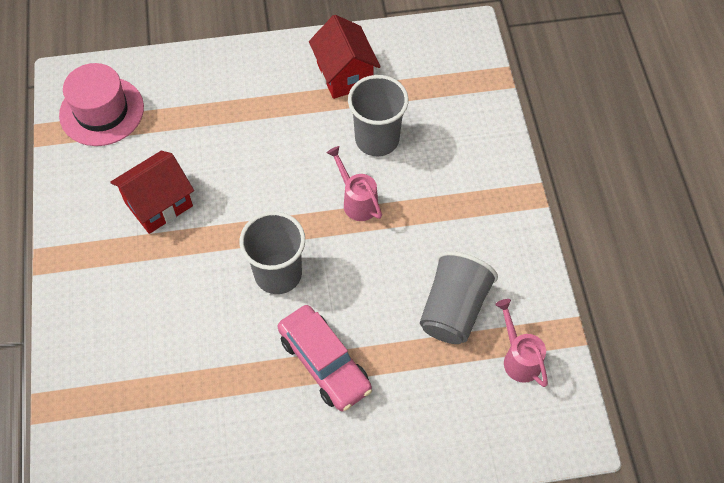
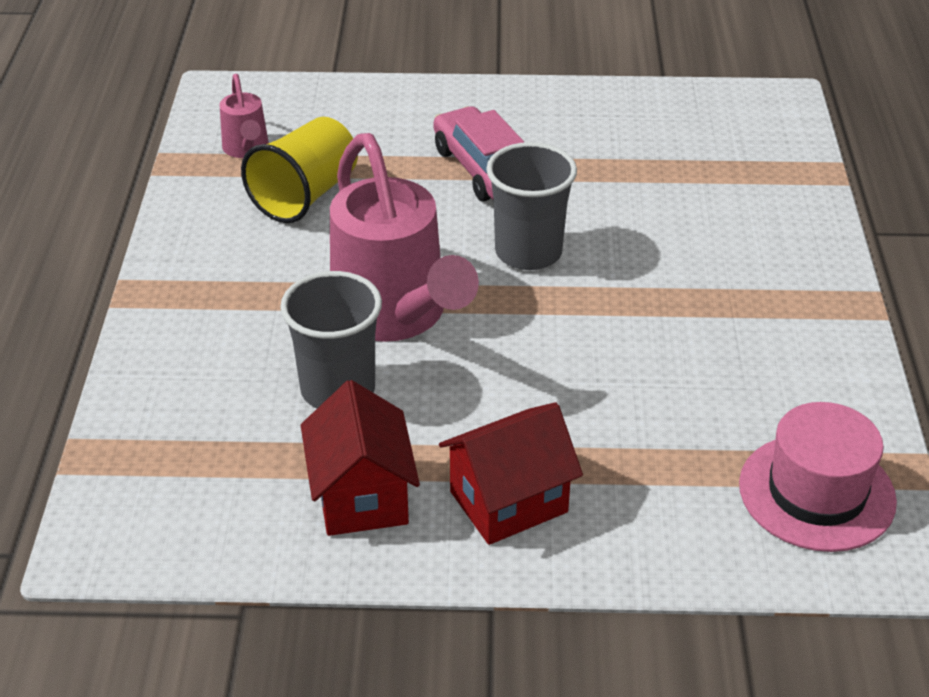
camera: 170 degrees left, 20 degrees down
(158, 204) = (702, 348): red house -> red house (508, 502)
(357, 201) = (395, 316): pink watering can -> pink watering can, size x2.16
(453, 309) = (305, 195): grey cup -> yellow cup

